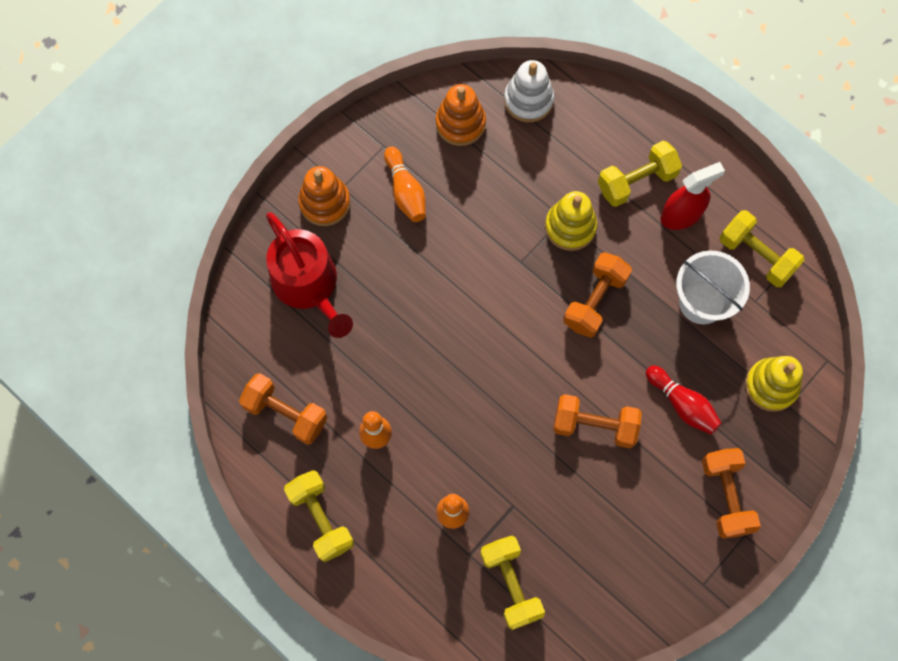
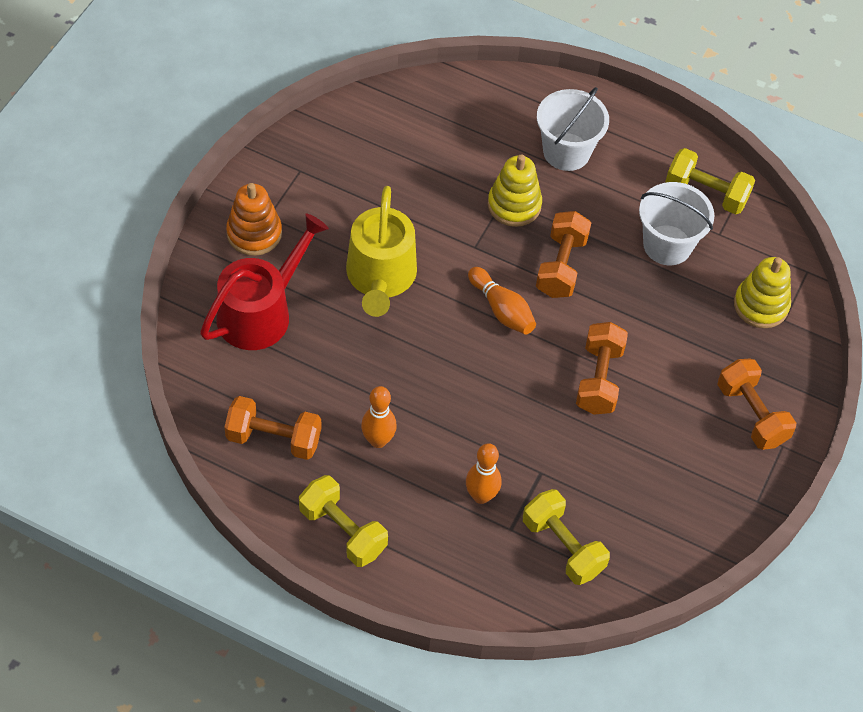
camera: 20 degrees left, 15 degrees down
(308, 285) = (260, 312): red watering can -> red watering can turned 90 degrees counterclockwise
(405, 191) = (335, 206): orange bowling pin -> orange bowling pin (502, 309)
(426, 273) = (380, 277): none -> yellow watering can
(460, 123) = (372, 134): orange stacking toy -> none
(528, 100) = (435, 101): white stacking toy -> none
(594, 425) = (599, 379): orange dumbbell -> orange dumbbell turned 75 degrees counterclockwise
(636, 181) = (566, 152): yellow dumbbell -> white bucket
(681, 215) = (620, 172): red spray bottle -> none
(682, 404) = (680, 341): red bowling pin -> none

